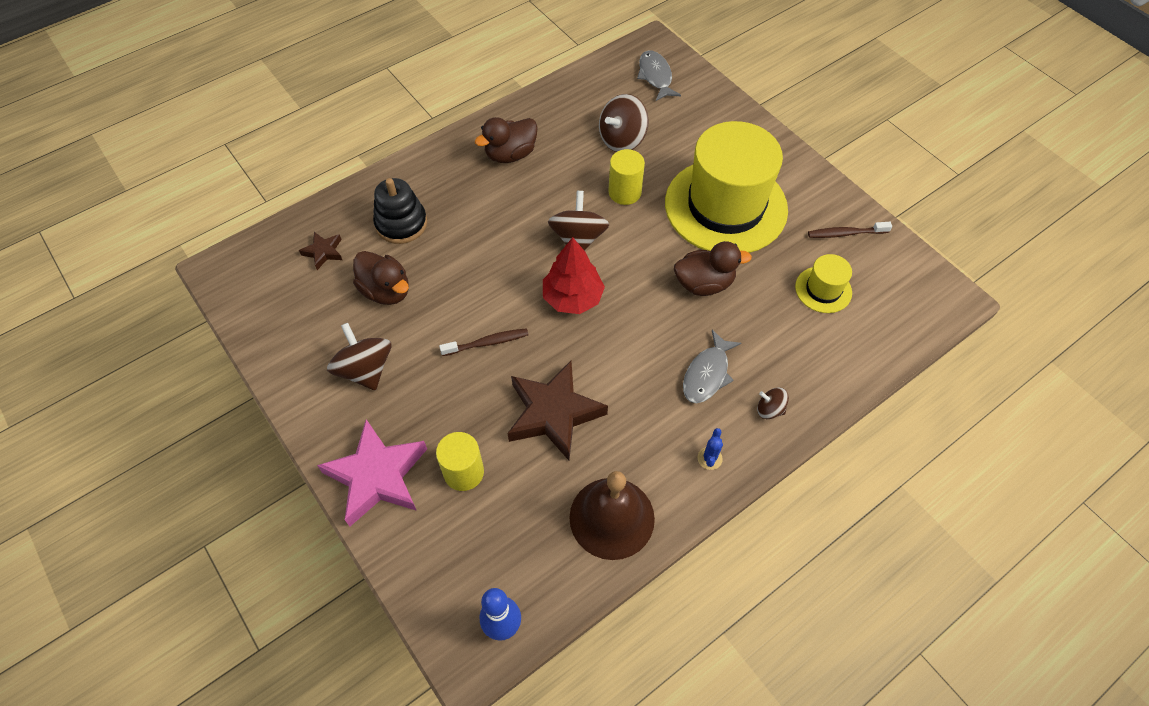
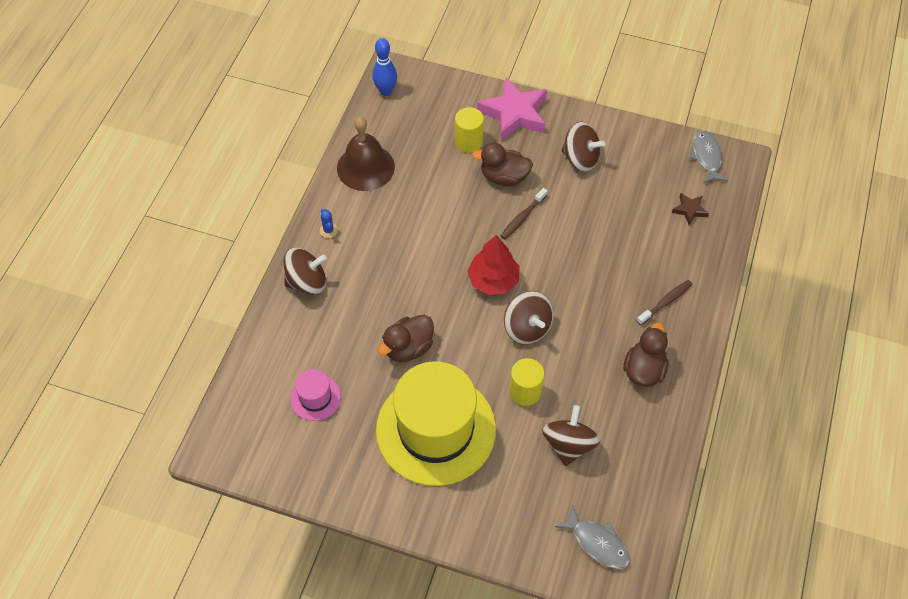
camera: 145 degrees right, 0 degrees up
(386, 291) = (620, 210): brown duck -> brown duck (504, 177)
(401, 224) = (662, 261): black stacking toy -> none
(553, 413) = (444, 201): brown star -> none
(707, 374) = (363, 282): grey fish -> grey fish (706, 157)
(769, 409) = (307, 282): brown spinning top -> brown spinning top, size x1.88
(823, 289) = (315, 397): yellow hat -> pink hat
(845, 233) = (323, 463): brown toothbrush -> brown toothbrush (665, 302)

